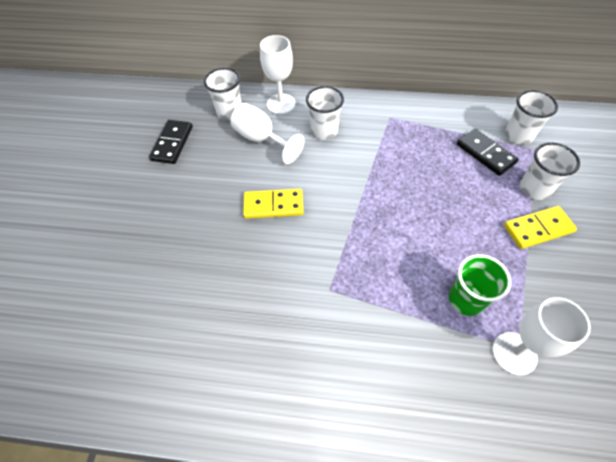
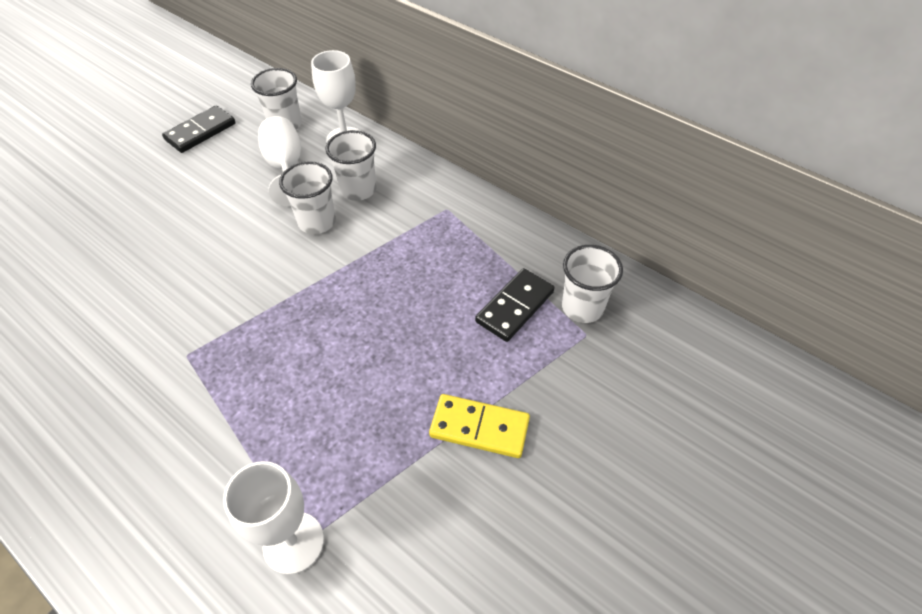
camera: 30 degrees right, 5 degrees down
(273, 205) = (225, 241): yellow domino -> none
(466, 299) = (307, 452): green cup -> none
(485, 153) = (515, 307): black domino -> black domino turned 45 degrees clockwise
(534, 189) = (529, 380): white cup -> white cup (317, 222)

